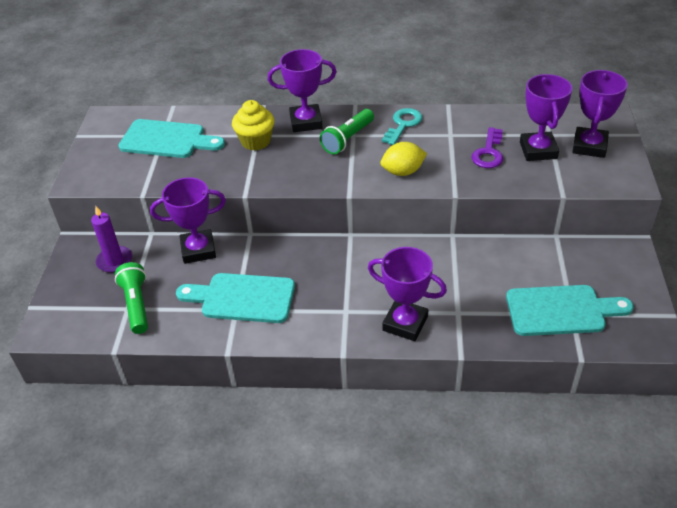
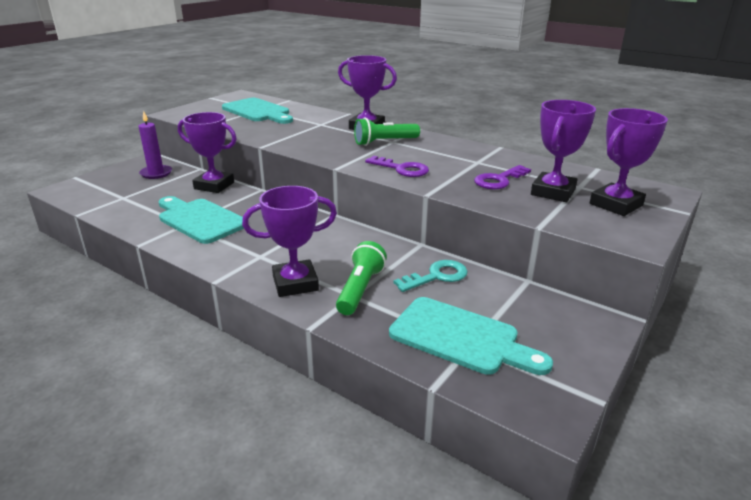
camera: 30 degrees right, 15 degrees down
(136, 305) = (130, 198): green flashlight -> green flashlight (360, 289)
(256, 141) = (314, 126): yellow cupcake -> none
(403, 124) = (443, 146): turquoise key -> turquoise key (437, 276)
(403, 172) = (402, 169): yellow lemon -> purple key
(405, 323) = (295, 283): purple trophy -> purple trophy turned 75 degrees counterclockwise

